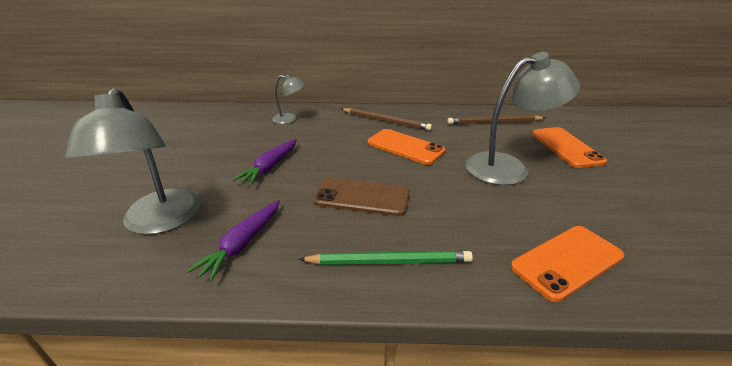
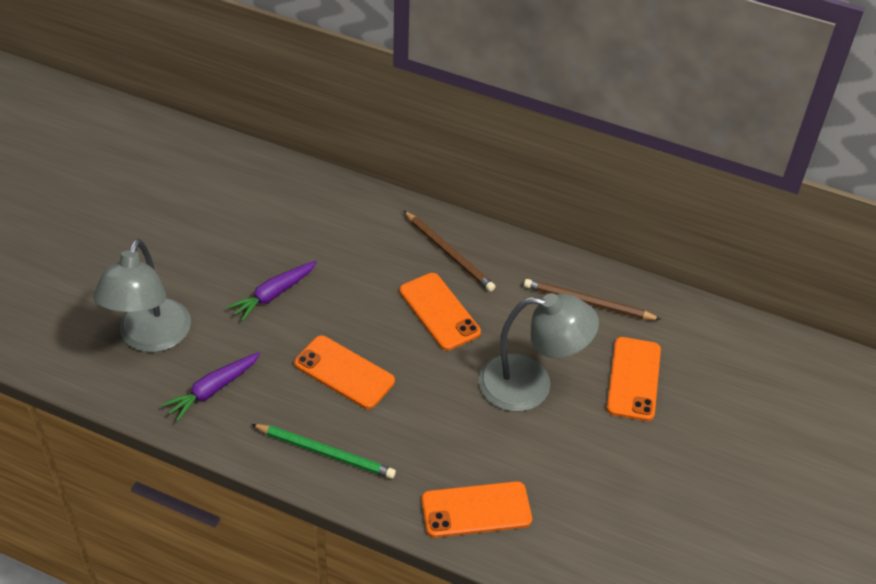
camera: 20 degrees right, 15 degrees up
(290, 119) = (331, 210): grey lamp -> none
(362, 197) = (344, 372): brown phone -> orange phone

